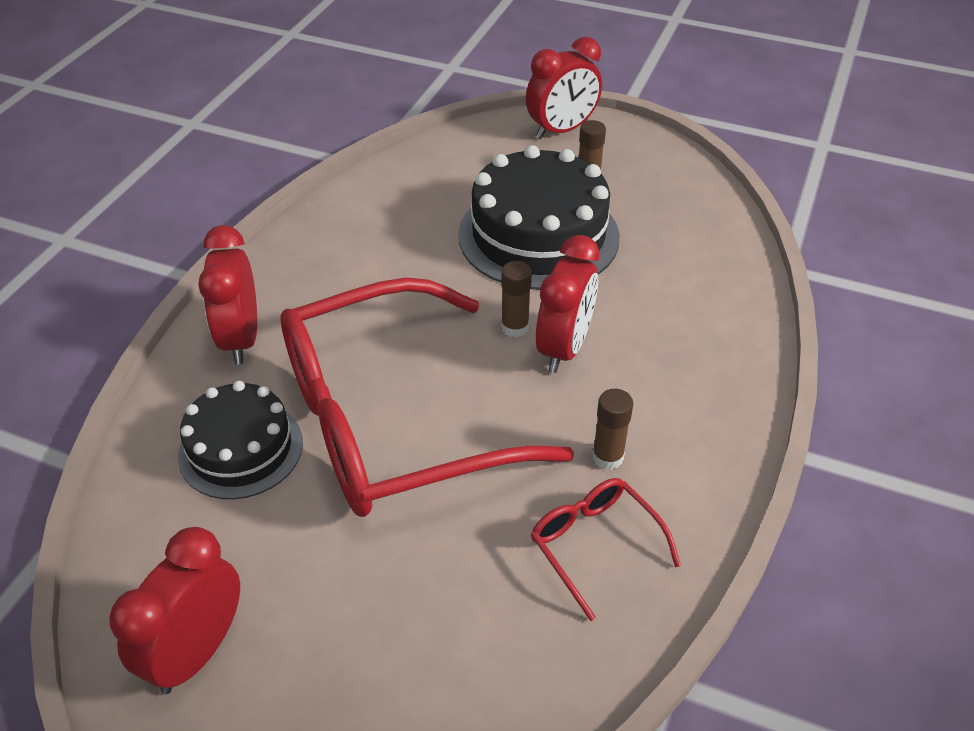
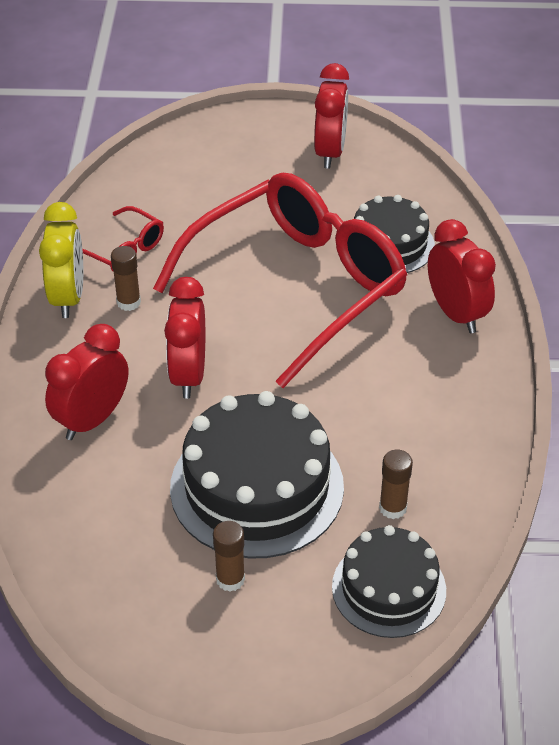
camera: 160 degrees right, 0 degrees up
(469, 152) = (389, 588): none -> black cake
(515, 327) = (238, 382): brown glue stick -> brown glue stick (393, 508)
(561, 130) = (294, 665): red clock -> red clock (92, 419)
(685, 487) = (68, 297): none -> yellow clock

